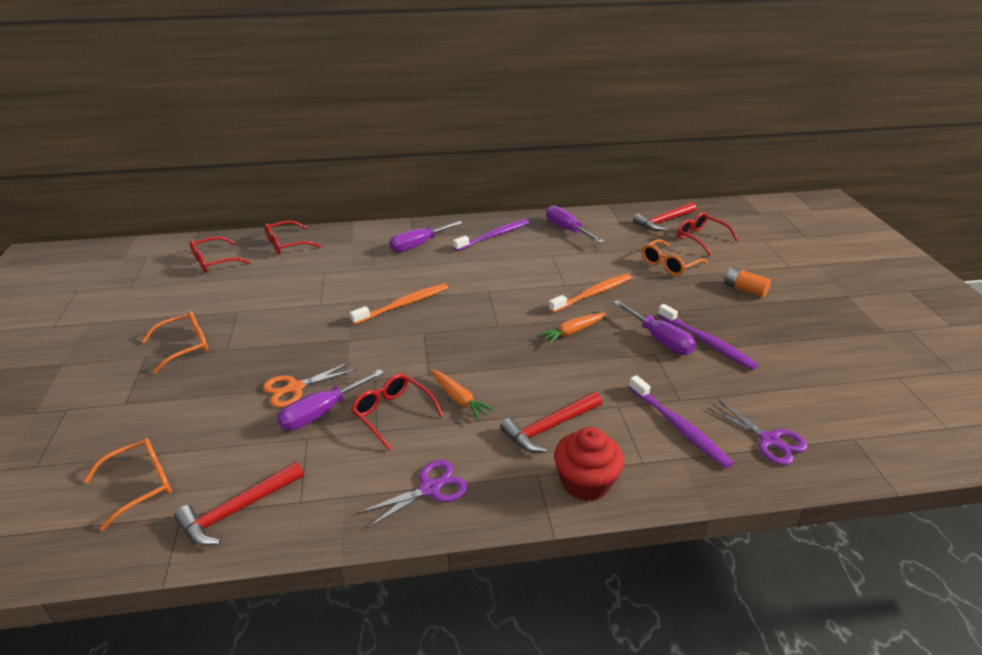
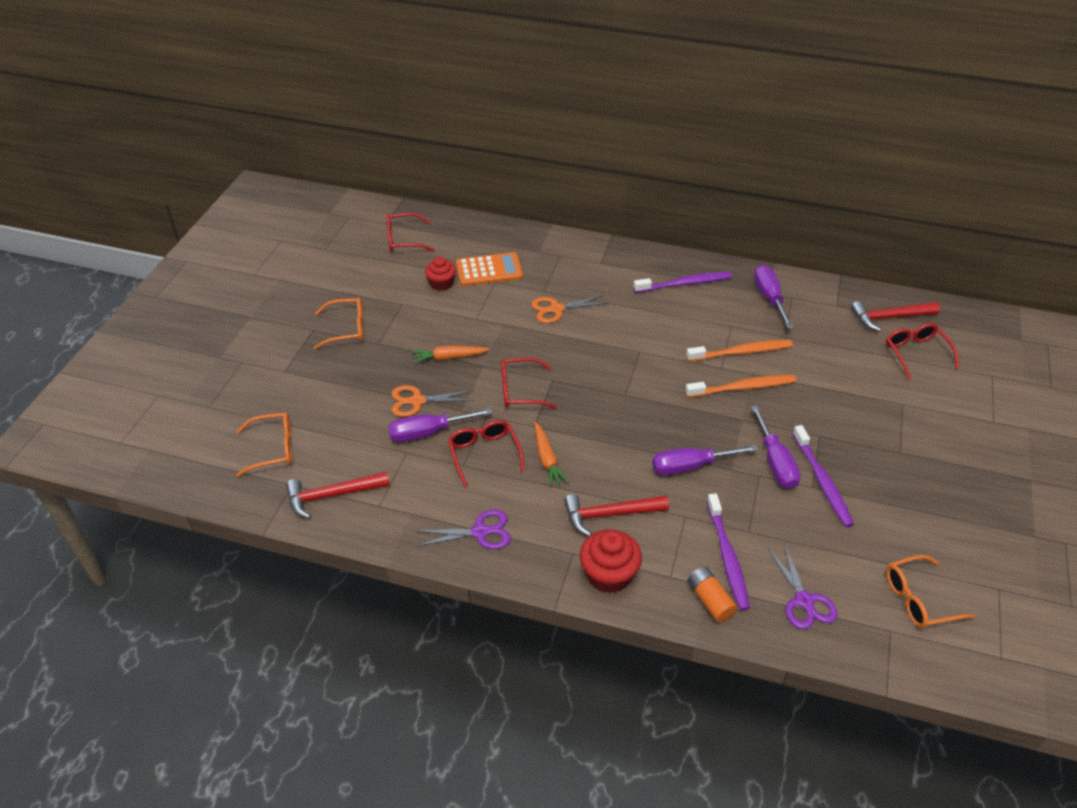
camera: 25 degrees right, 10 degrees up
(270, 286) = (441, 283): none -> red cupcake
(287, 244) = (476, 237): red glasses -> red glasses (521, 391)
(313, 265) = (489, 270): none -> orange calculator
(394, 279) = (556, 309): none -> orange scissors
(404, 304) = (550, 342): orange toothbrush -> orange toothbrush (742, 352)
(418, 245) = (601, 273): purple screwdriver -> purple screwdriver (690, 466)
(572, 332) = (693, 425): orange carrot -> orange carrot (449, 358)
(669, 264) = (853, 376): orange glasses -> orange glasses (919, 599)
(744, 289) = (914, 434): orange battery -> orange battery (710, 600)

